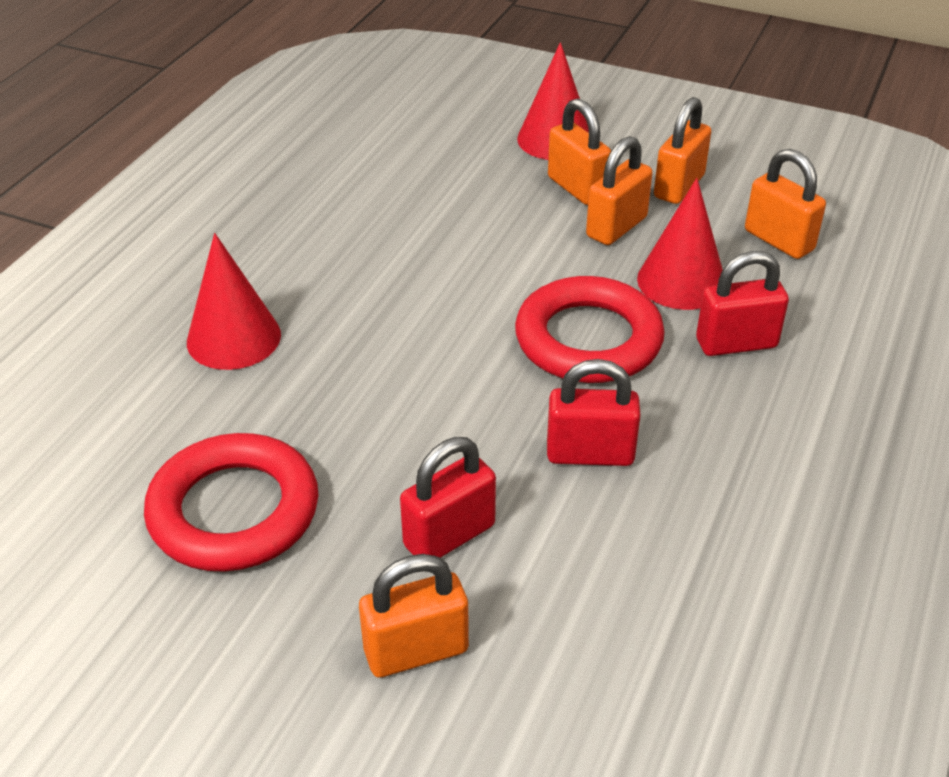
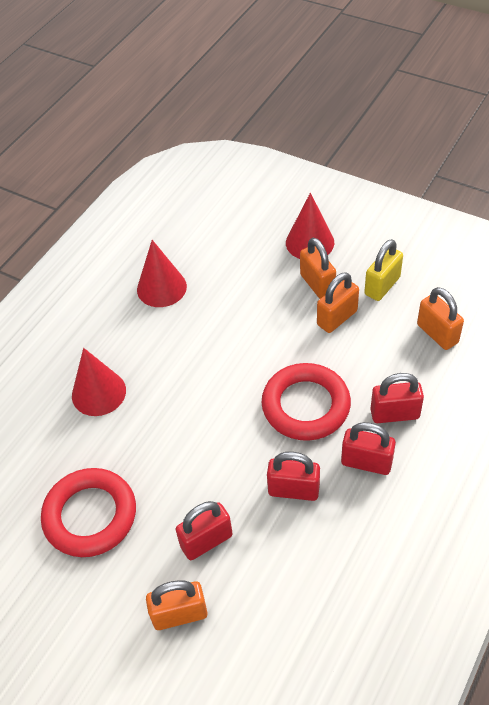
camera: 10 degrees right, 10 degrees up
(679, 187) = (382, 286): orange padlock -> yellow padlock
(681, 281) = (370, 363): red cone -> red cone (161, 288)
(705, 410) = (366, 462): none -> red padlock

